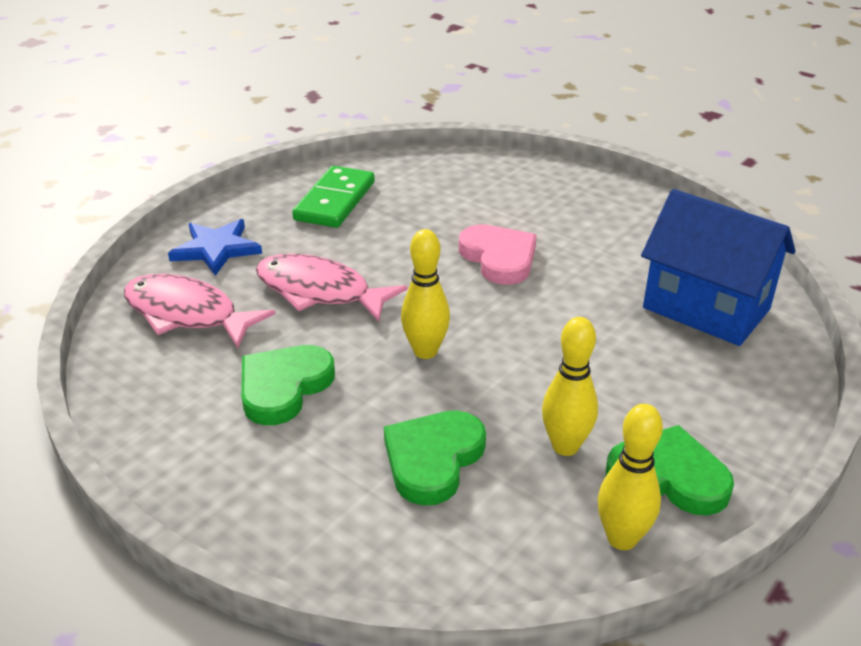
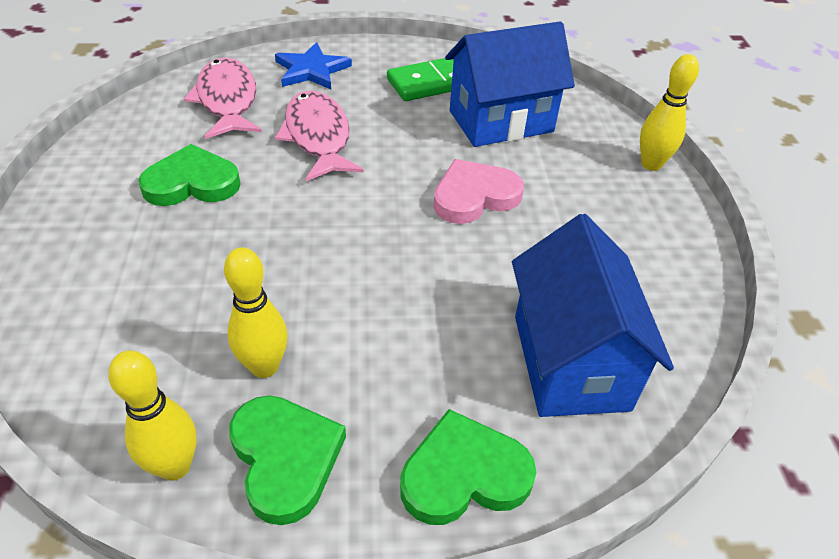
camera: 45 degrees right, 10 degrees up
(425, 351) = (305, 224): yellow bowling pin -> yellow bowling pin (651, 164)
(429, 201) = (501, 121): none -> blue house
(433, 459) = (179, 299): green heart -> green heart (464, 474)
(499, 258) = (474, 196): pink heart -> pink heart turned 135 degrees counterclockwise

